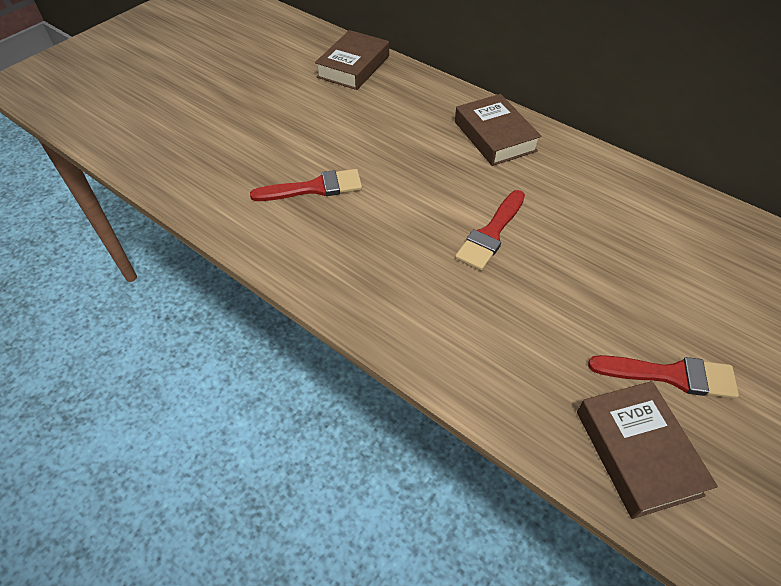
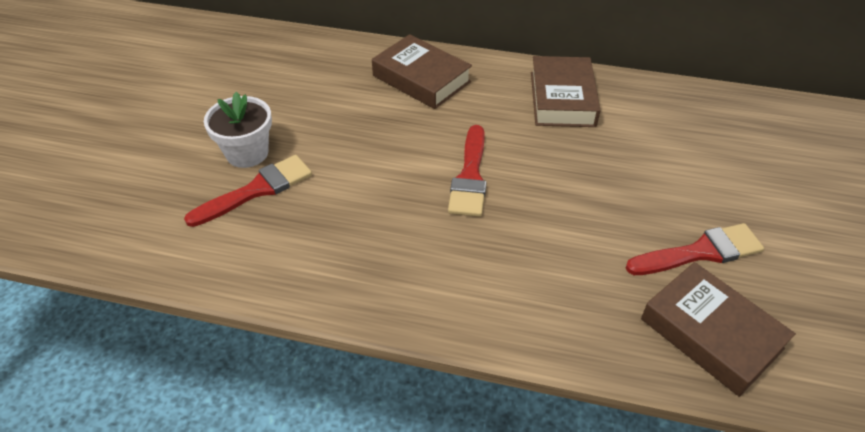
camera: 25 degrees left, 5 degrees down
(322, 156) = (247, 153): none -> white flower pot
(353, 66) = (231, 47): brown book -> brown book (562, 99)

